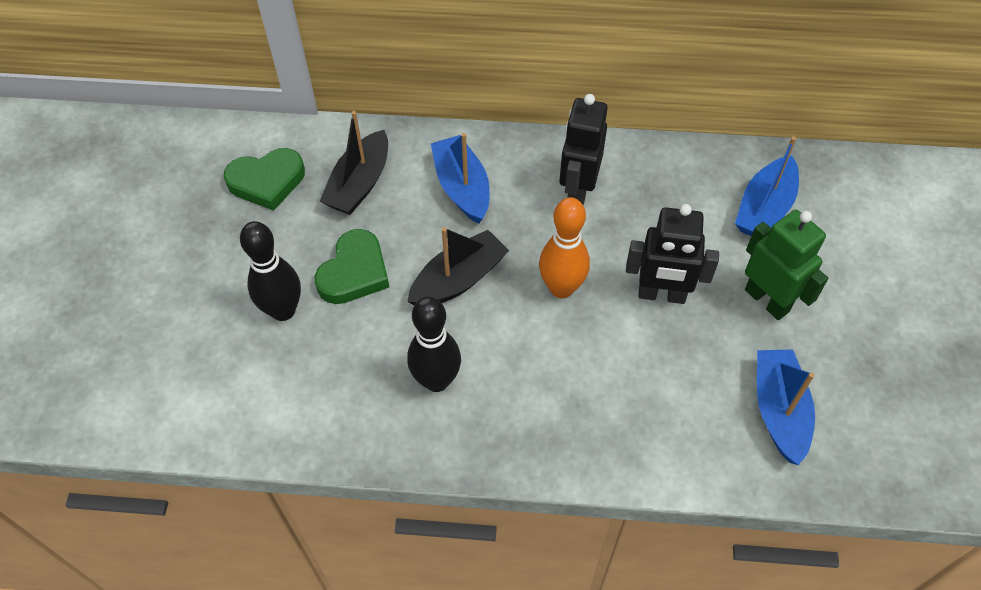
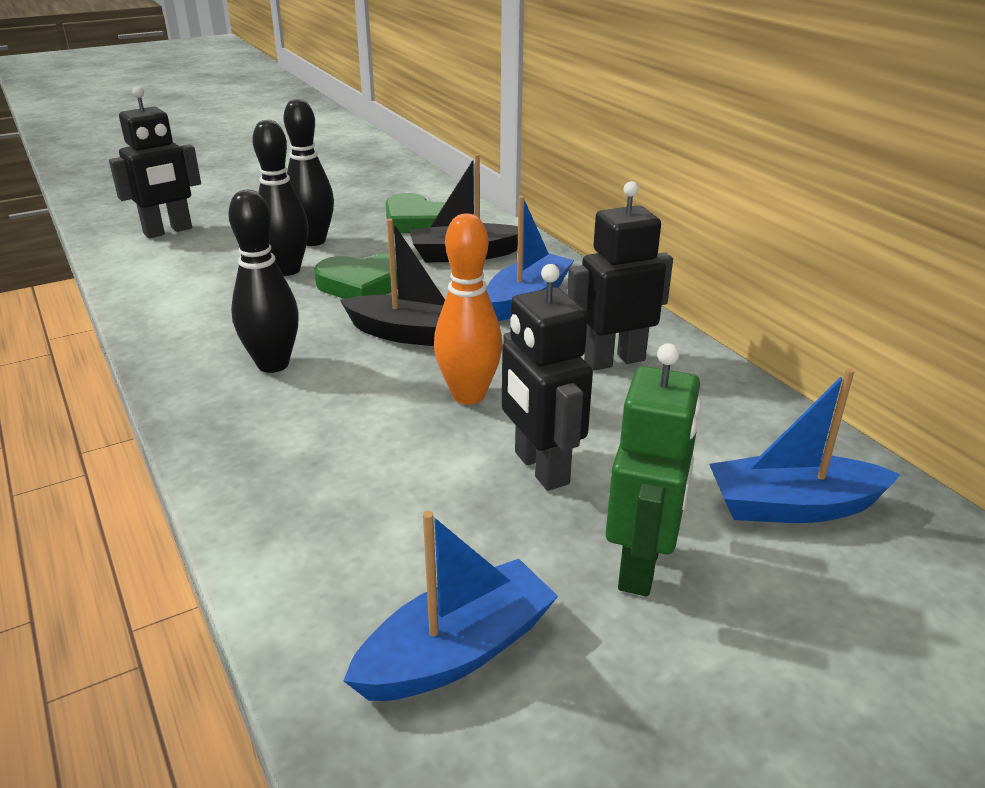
camera: 55 degrees right, 25 degrees down
(112, 369) = (168, 231): none -> black robot
(240, 269) = (313, 241): none -> black bowling pin

